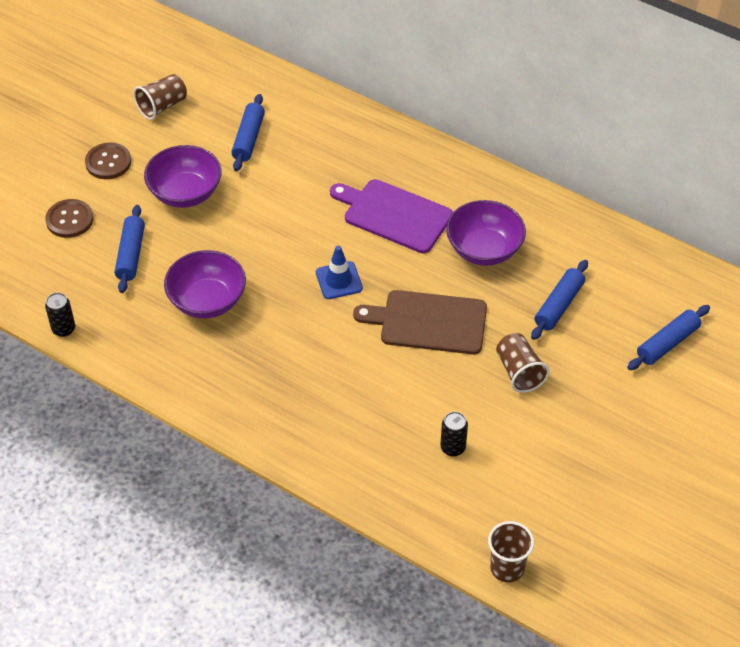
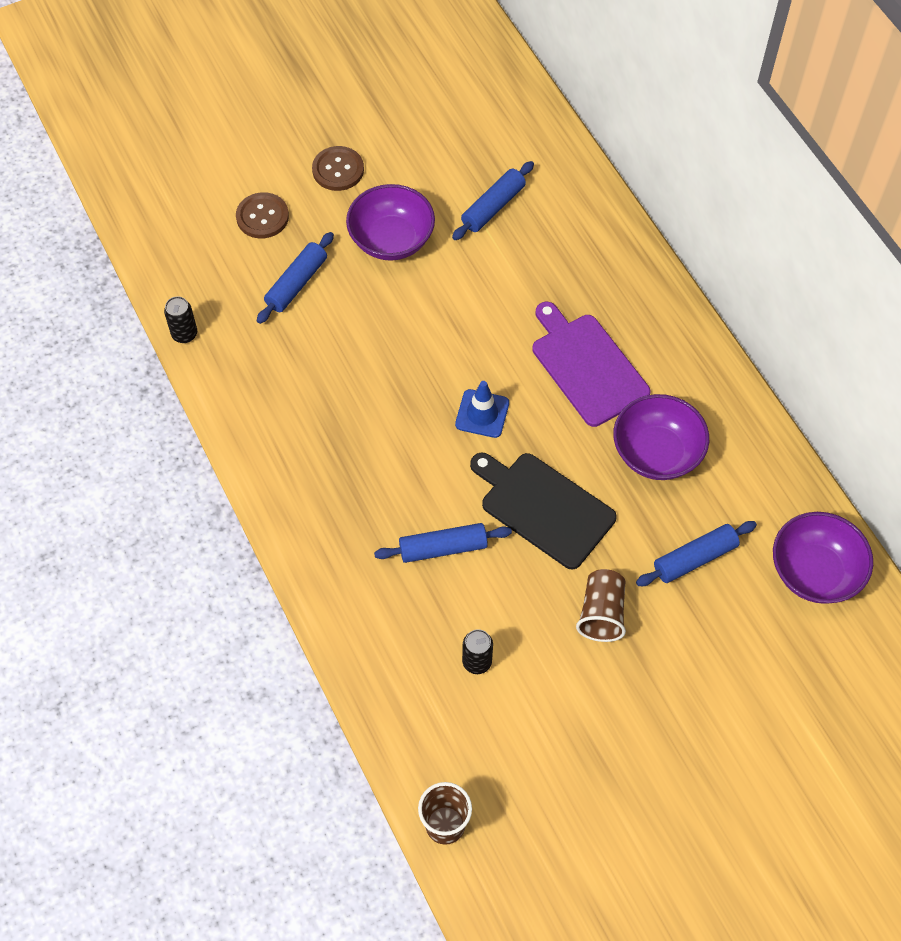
camera: 30 degrees right, 10 degrees up
(162, 106) = (429, 130): brown cup -> none
(207, 301) = (338, 371): purple bowl -> purple bowl (814, 572)
(428, 322) = (543, 508): brown cutting board -> black cutting board
(667, 343) = (785, 664): blue rolling pin -> blue rolling pin (443, 548)

